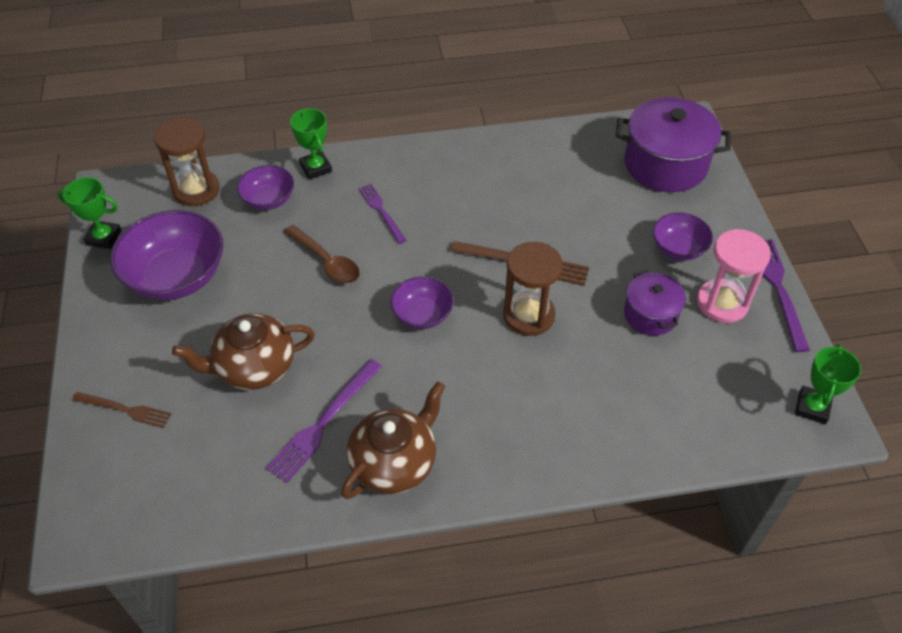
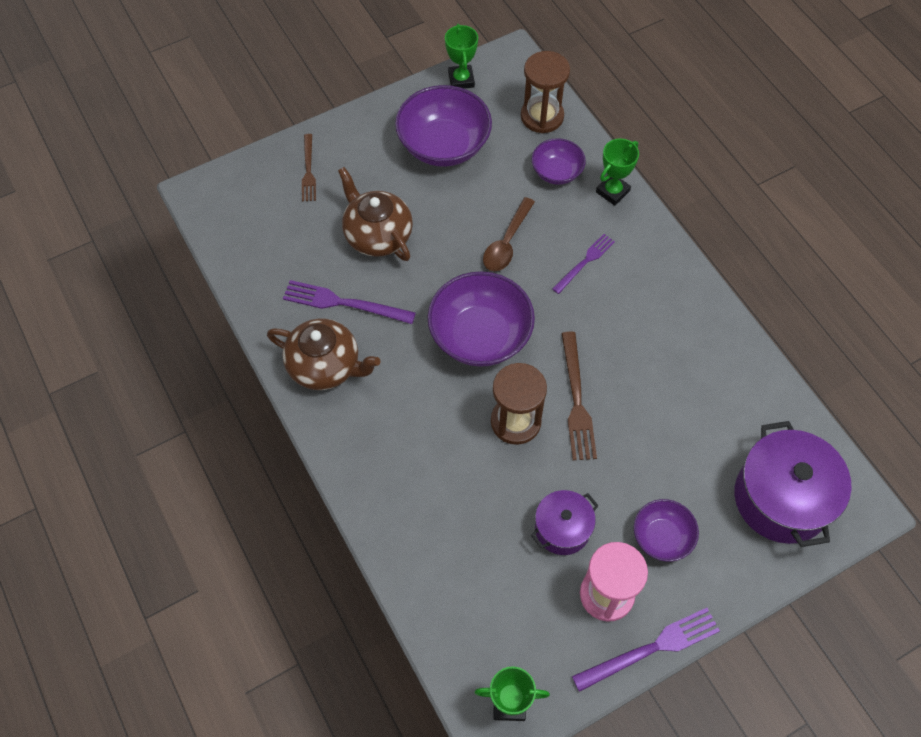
camera: 70 degrees right, 10 degrees up
(422, 314) = (480, 336): purple bowl -> purple bowl, size x1.79

